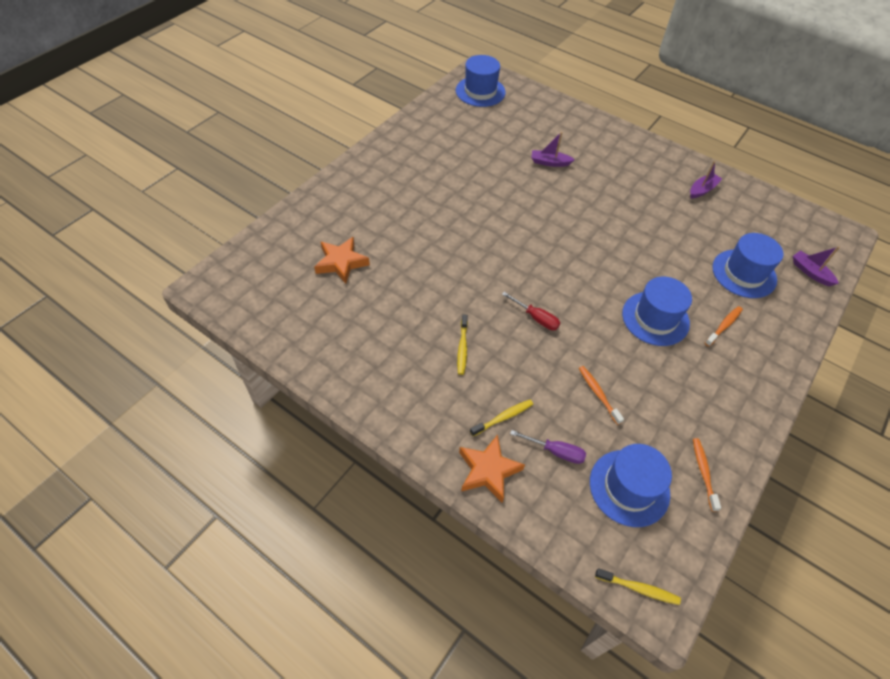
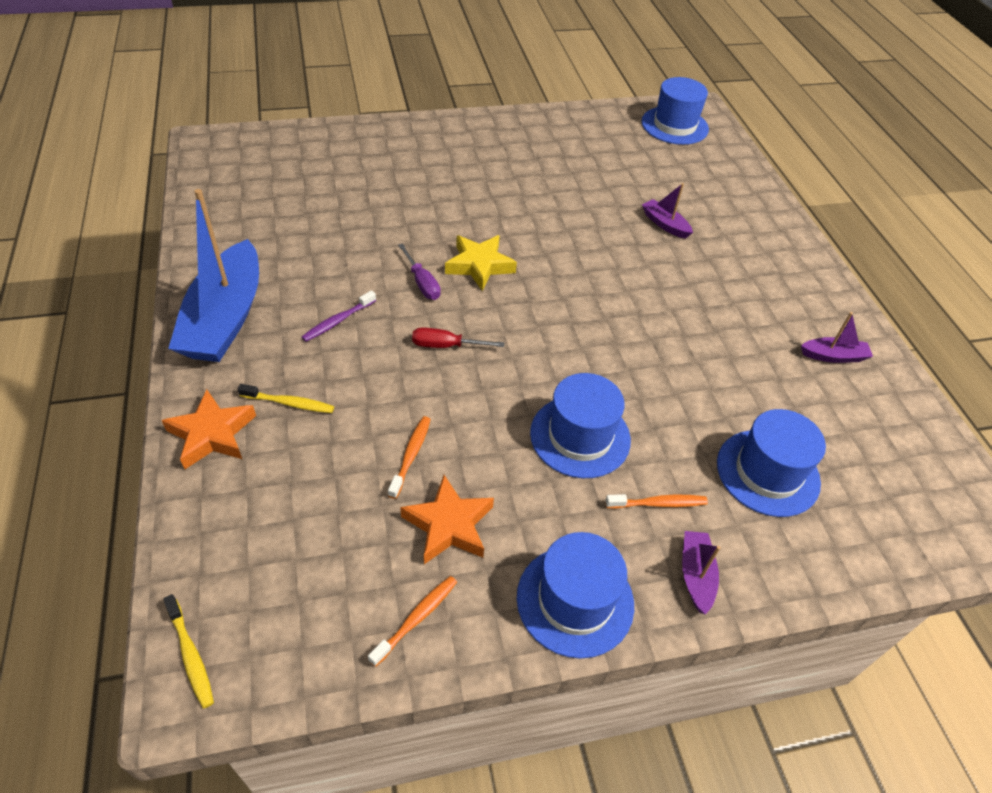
camera: 40 degrees right, 5 degrees down
(341, 263) = (332, 188): orange star -> orange star (449, 525)
(397, 397) = (225, 318): none -> blue boat
(462, 348) = (338, 321): yellow toothbrush -> purple toothbrush
(491, 255) = (479, 265): none -> yellow star
(536, 318) = (446, 346): red screwdriver -> red screwdriver turned 105 degrees clockwise
(555, 451) = (294, 469): purple screwdriver -> purple screwdriver (422, 283)
(629, 487) = (317, 561): blue hat -> blue hat (575, 600)
(810, 272) = (876, 537): purple boat -> purple boat (696, 575)

